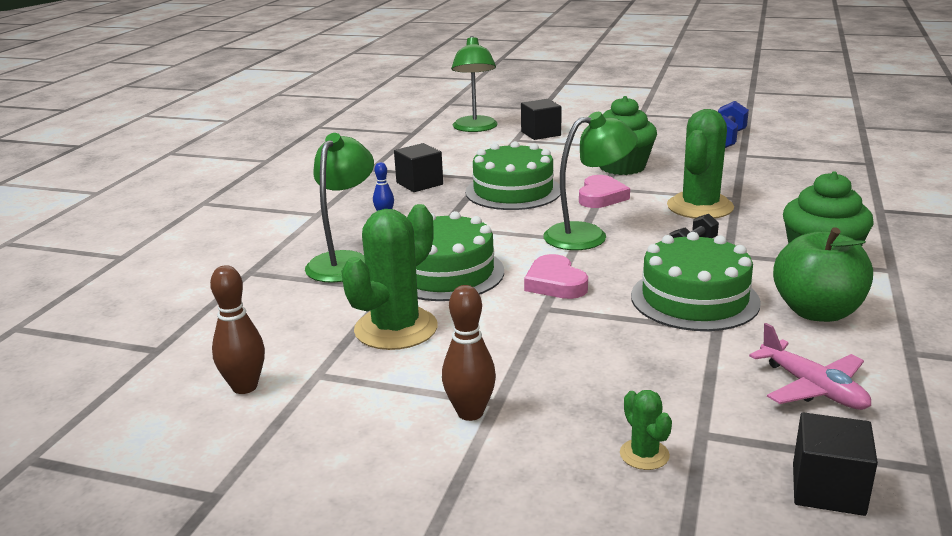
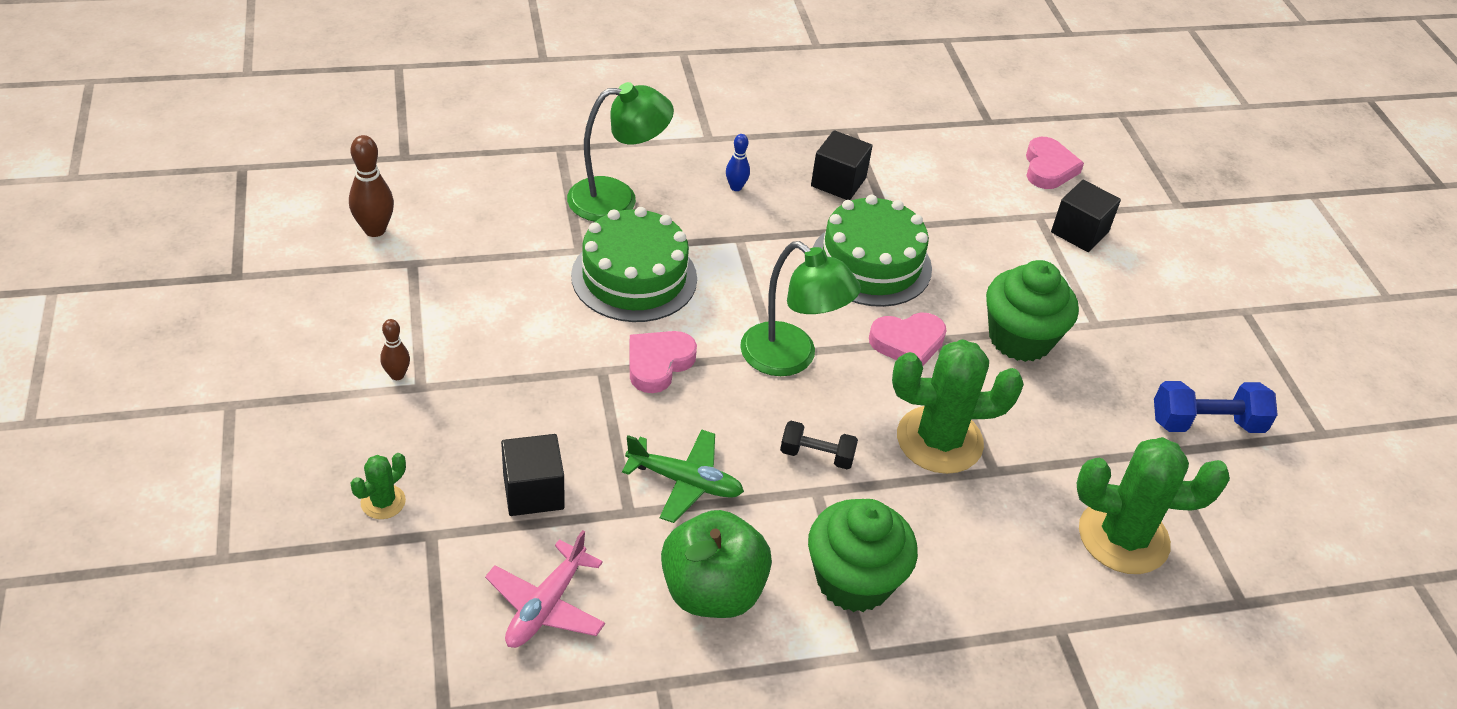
camera: 55 degrees right, 20 degrees up
(396, 329) = (508, 282): green cactus -> green cactus (1123, 537)
(470, 413) = (397, 375): brown bowling pin -> brown bowling pin, size x0.60
(475, 128) = (1048, 168): green lamp -> pink heart
(694, 299) = (685, 482): green cake -> green plane
(828, 489) = (382, 635): black cube -> black cube (533, 491)

